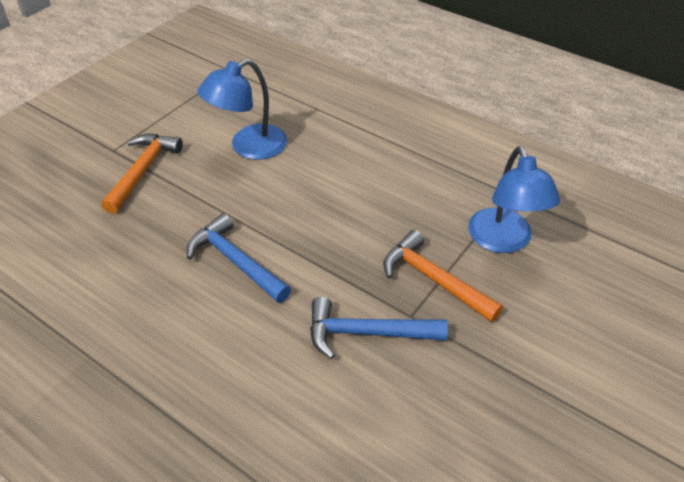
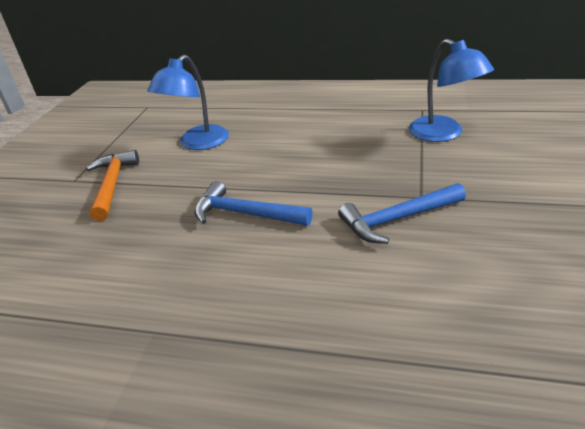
camera: 20 degrees left, 10 degrees down
(434, 280) = (417, 170): orange hammer -> none

